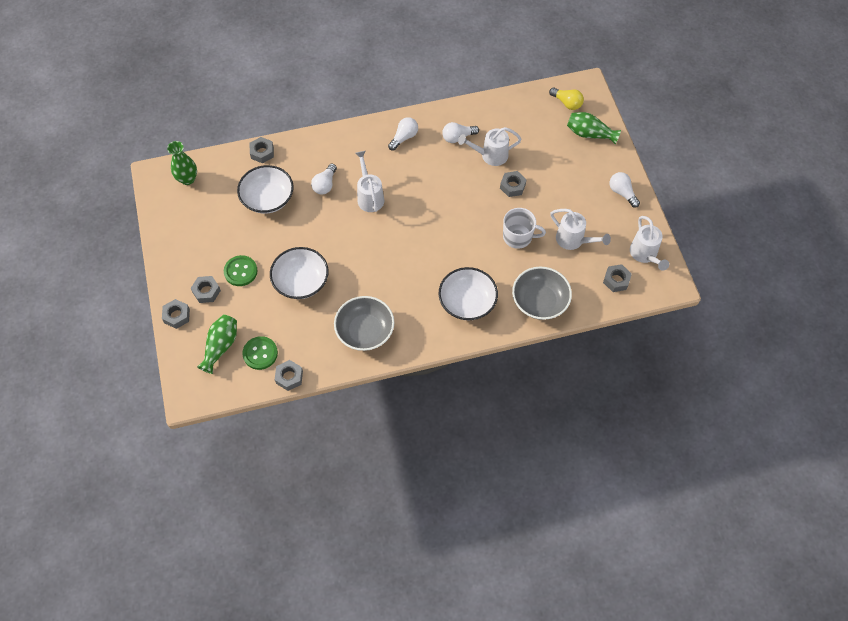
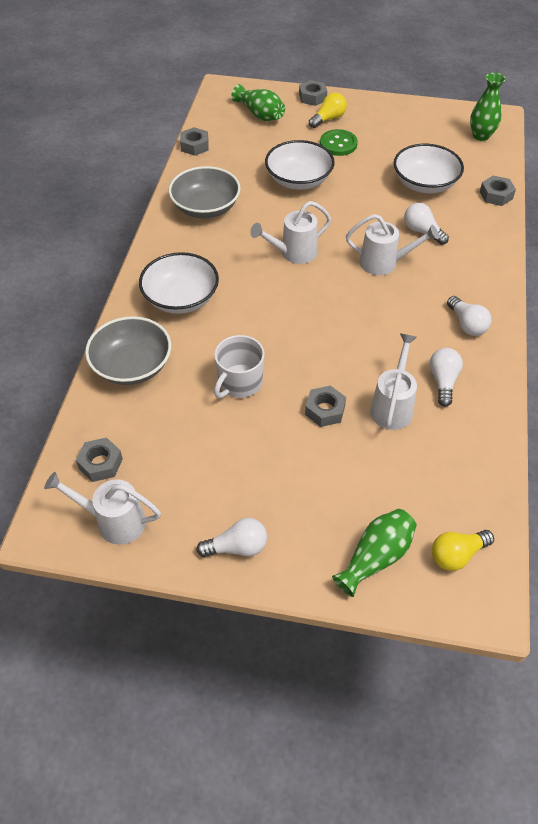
camera: 115 degrees right, 10 degrees down
(206, 291) = (328, 119): grey nut -> yellow light bulb
(260, 353) = (234, 135): green button -> none
(573, 240) = (194, 442): white watering can -> white watering can (293, 253)

